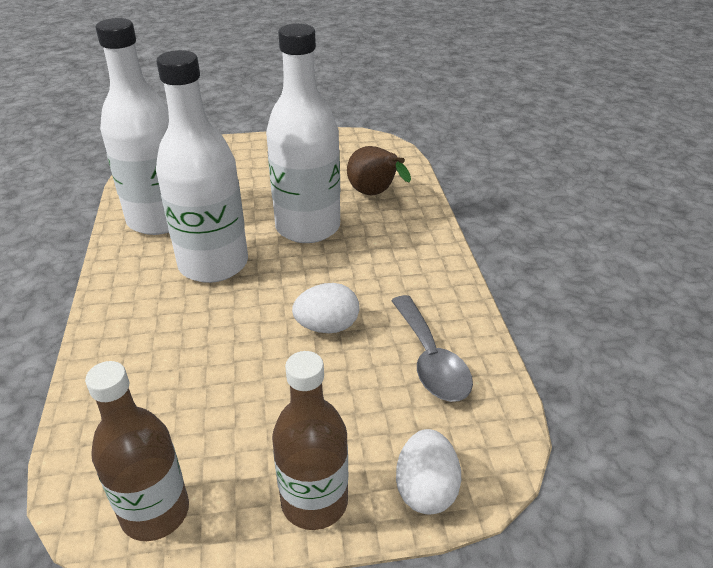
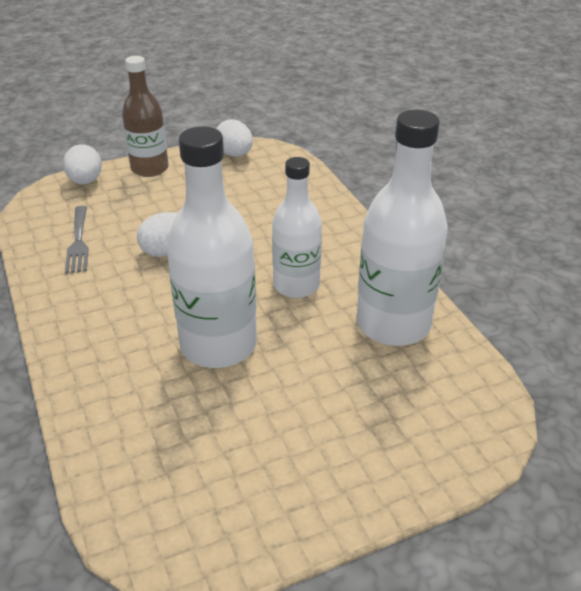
camera: 165 degrees right, 0 degrees up
(155, 512) = (235, 154): brown bottle -> white egg
(213, 264) = (296, 285): white bottle -> white bottle, size x0.66
(375, 194) = (145, 414): brown pear -> none
(430, 360) = (78, 242): grey spoon -> grey fork

